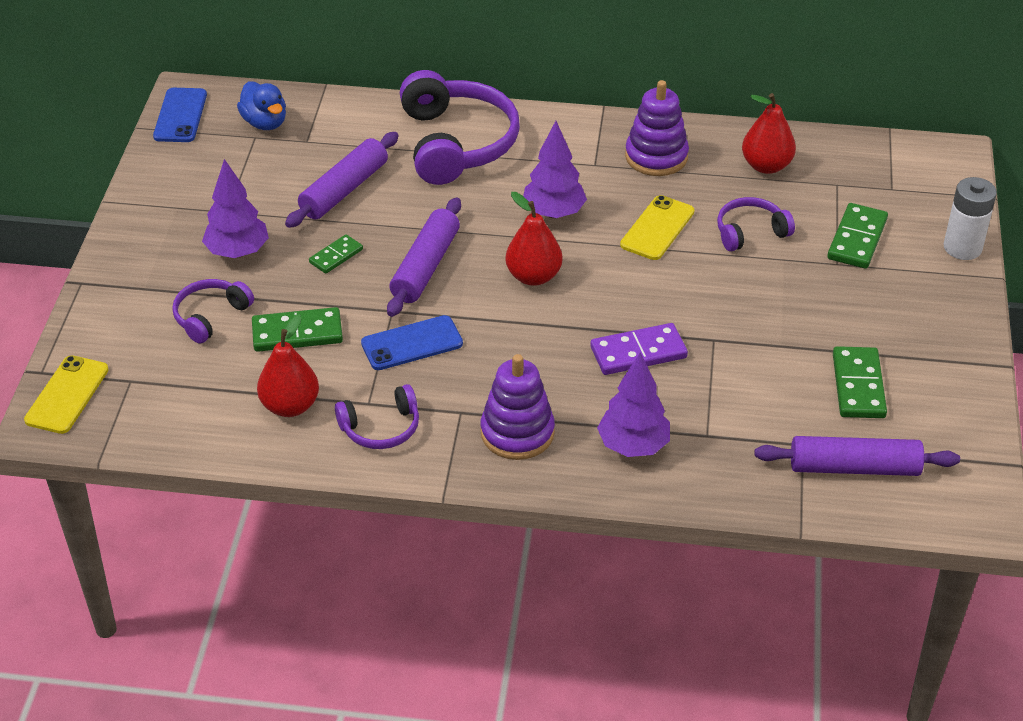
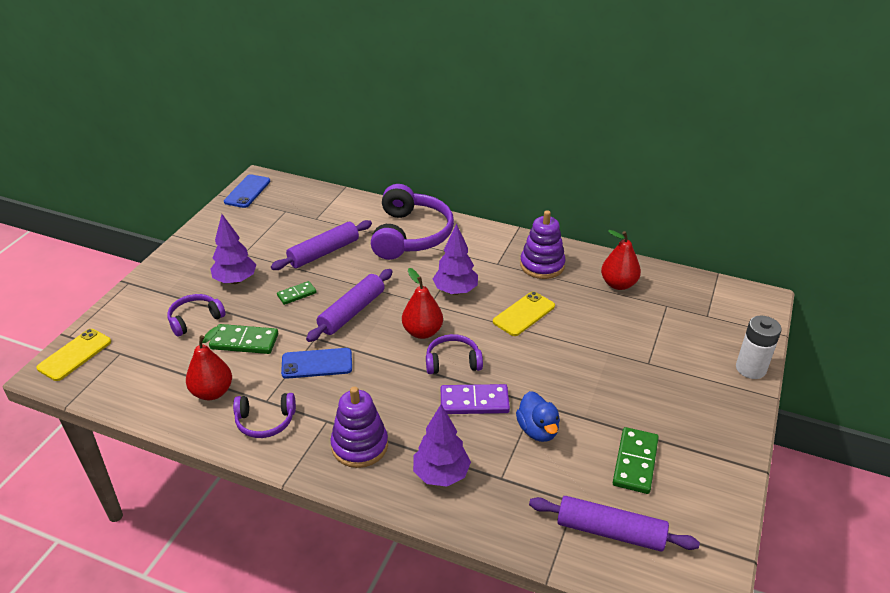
camera: 15 degrees right, 5 degrees down
(265, 123) = (296, 203): blue duck -> blue duck (537, 430)
(750, 232) = (590, 328): purple headphones -> purple headphones (452, 361)
(857, 239) = (669, 347): green domino -> none

